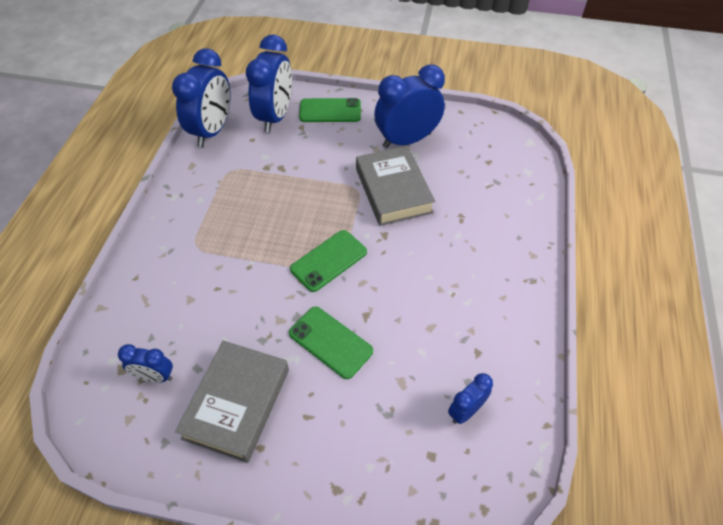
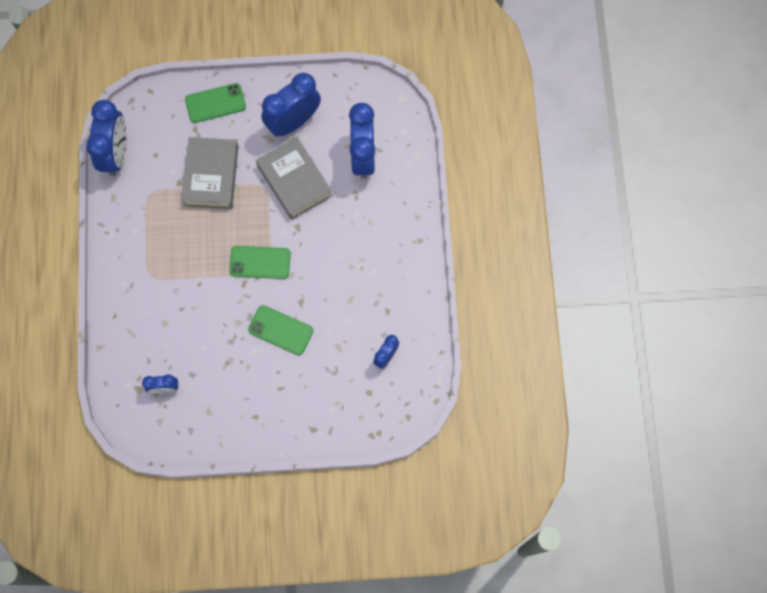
camera: 15 degrees left, 20 degrees up
(236, 403) = (229, 392): grey book -> grey book (211, 175)
(275, 117) = (167, 123): blue clock -> blue clock (363, 157)
(329, 261) = (260, 262): green phone -> green phone turned 60 degrees clockwise

